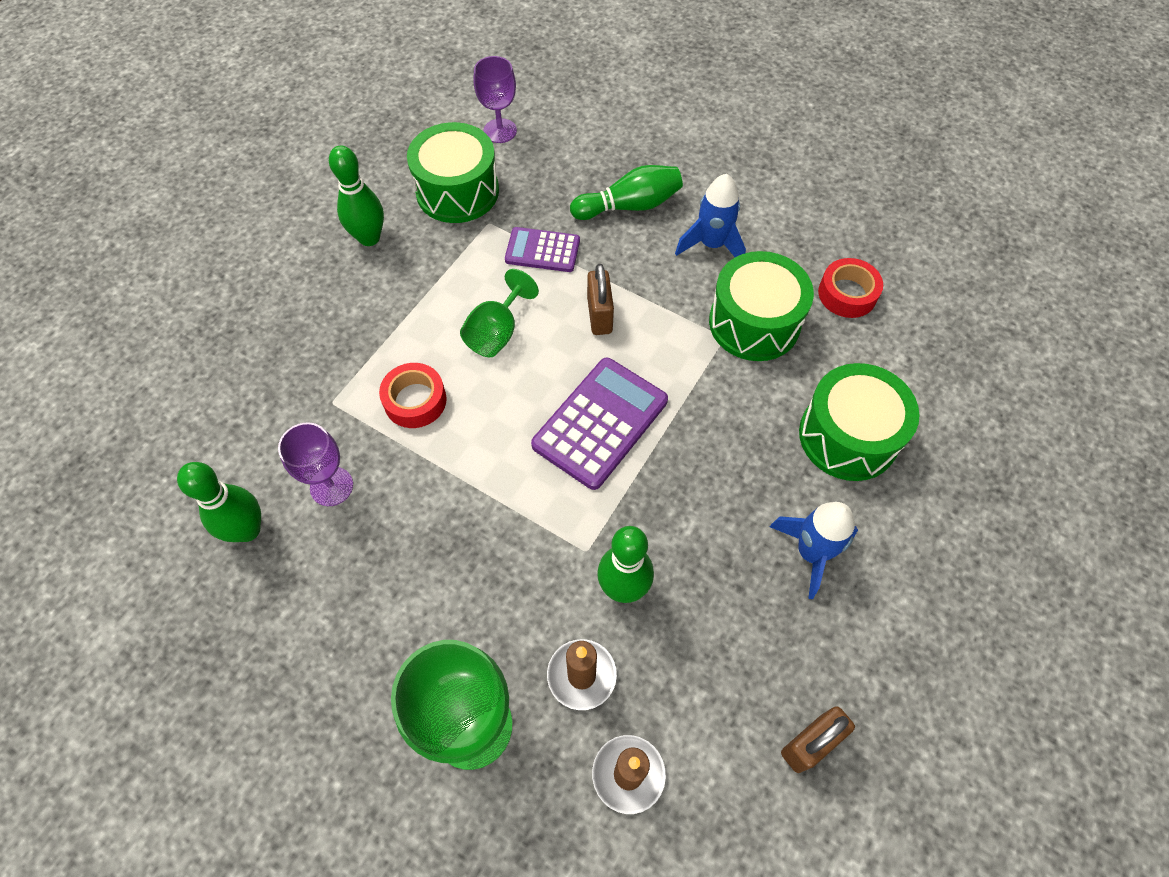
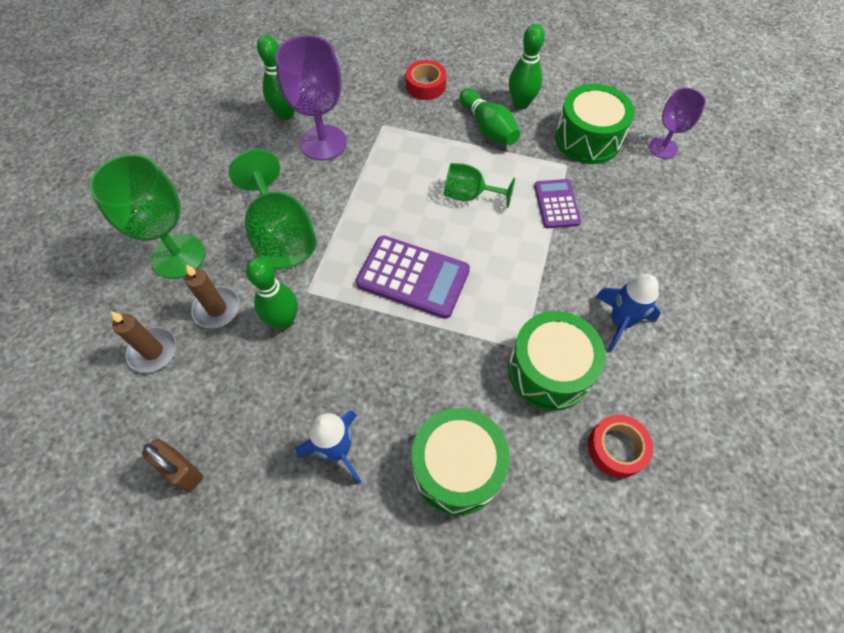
camera: 75 degrees right, 0 degrees up
(331, 486) = (323, 143): purple goblet -> purple goblet, size x1.67
(415, 400) = (397, 165): red tape -> red tape (425, 85)
(483, 570) = (281, 235): none -> green goblet
(599, 316) = (510, 255): brown padlock -> none
(629, 206) = (631, 251): green bowling pin -> green bowling pin (488, 128)

